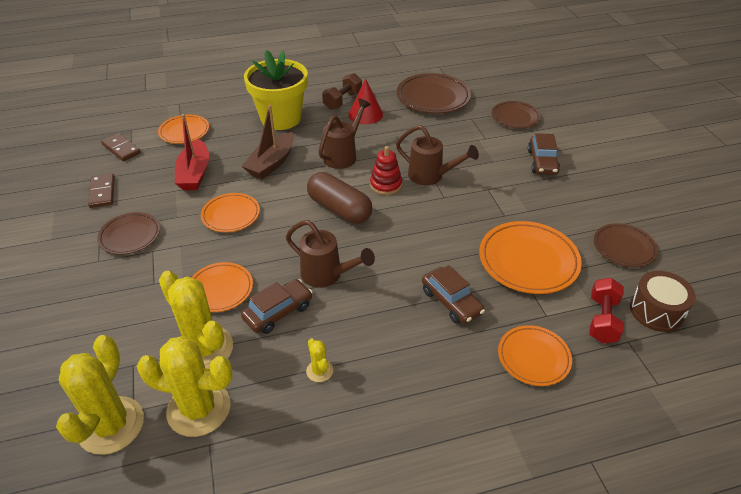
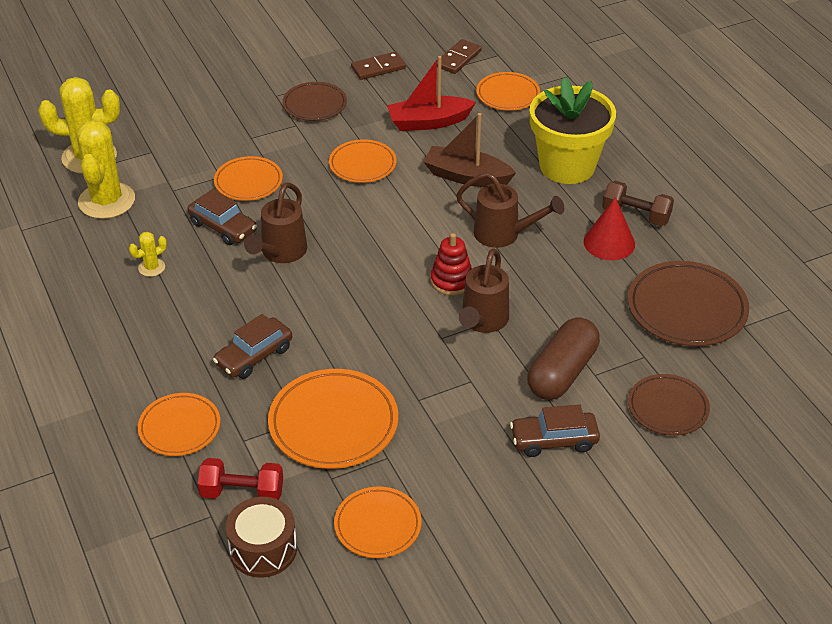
camera: 80 degrees right, 0 degrees up
(204, 349) = (172, 189): yellow cactus -> none
(339, 209) = (393, 246): brown capsule -> brown capsule (562, 372)
(624, 248) = (377, 525): brown plate -> orange plate

